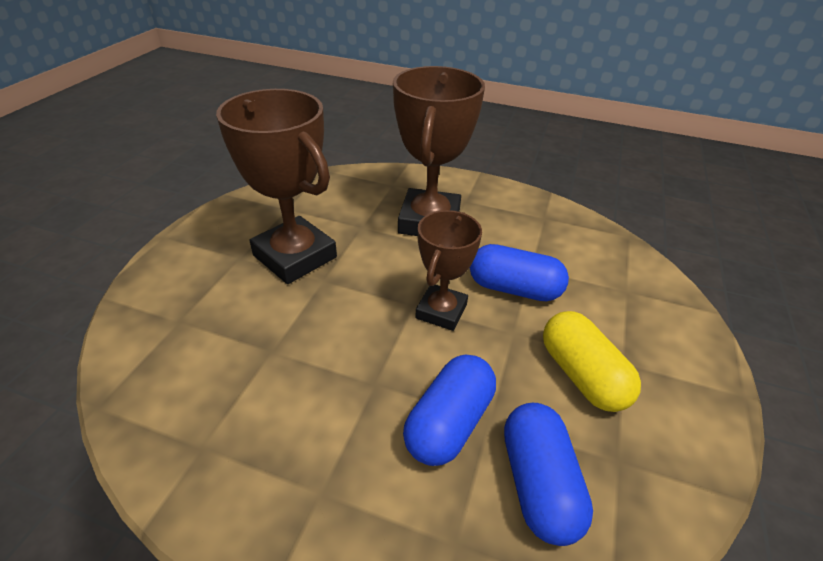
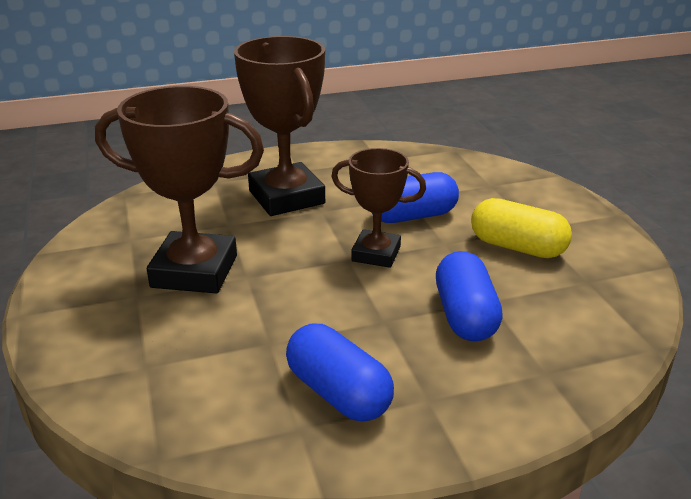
camera: 35 degrees left, 10 degrees down
(441, 311) = (376, 254): brown trophy -> brown trophy turned 60 degrees counterclockwise
(538, 483) = (557, 317): blue capsule -> blue capsule (338, 393)

